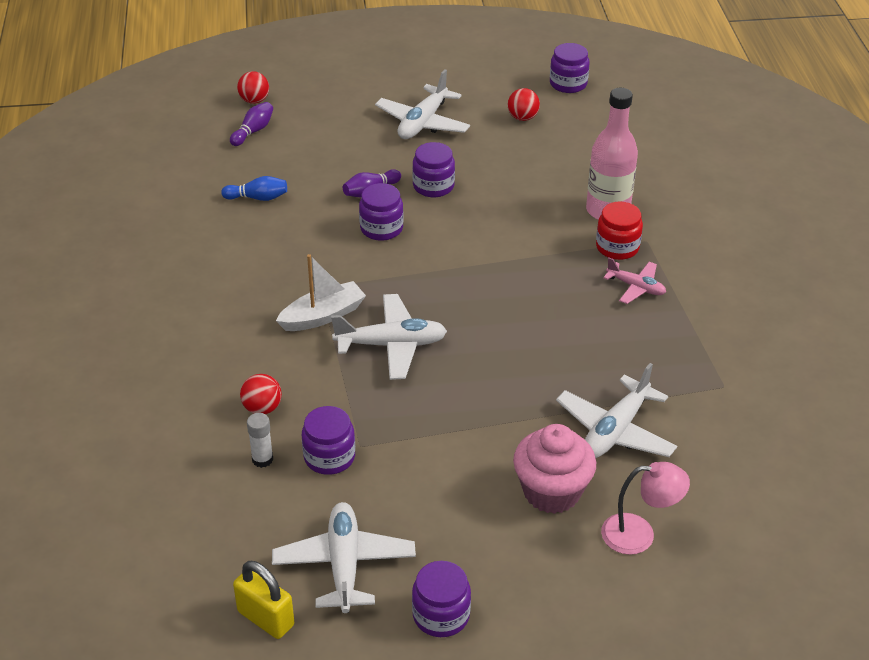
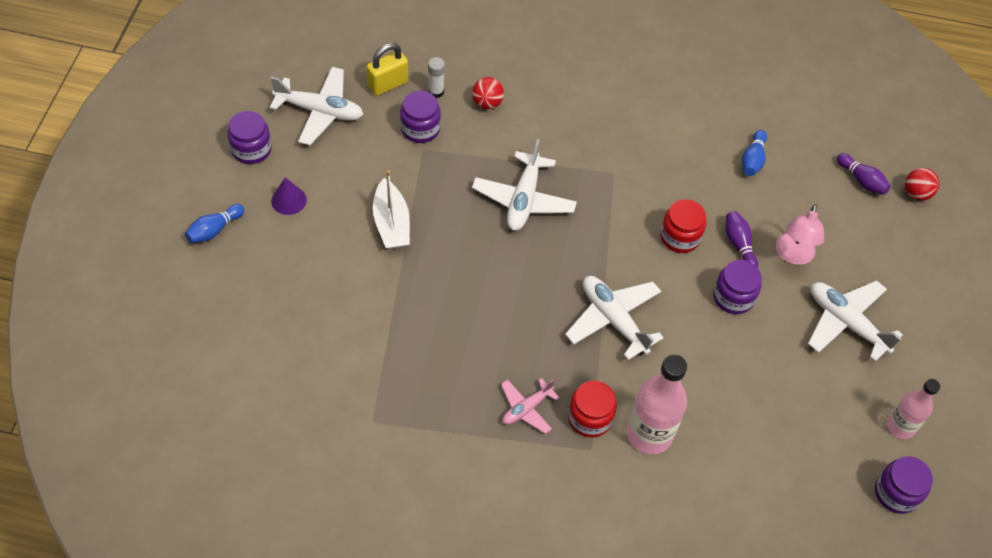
camera: 105 degrees right, 15 degrees up
(265, 618) = (299, 62): yellow padlock -> yellow padlock (388, 84)
(322, 316) = (576, 164): white boat -> white boat (391, 223)
(381, 228) = (680, 237): purple jar -> red jar
(499, 547) = (288, 200): none -> purple cone
(507, 87) = (900, 426): none -> pink bottle
(522, 118) = (836, 419): red ball -> none
(551, 492) = (321, 250): pink cupcake -> none
(583, 605) = (214, 230): none -> blue bowling pin
(615, 430) = (361, 317): white plane -> white plane (613, 320)
(639, 534) = (254, 289): pink lamp -> pink lamp (793, 255)

